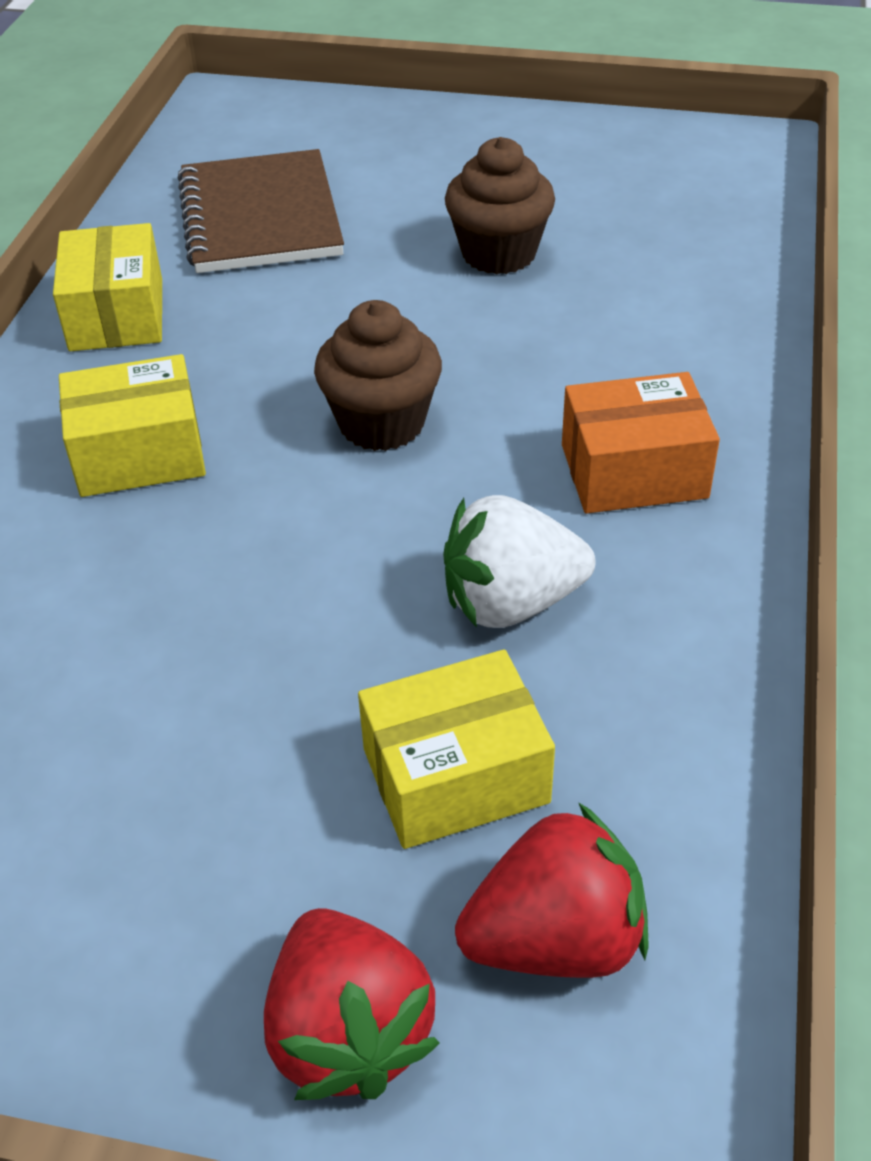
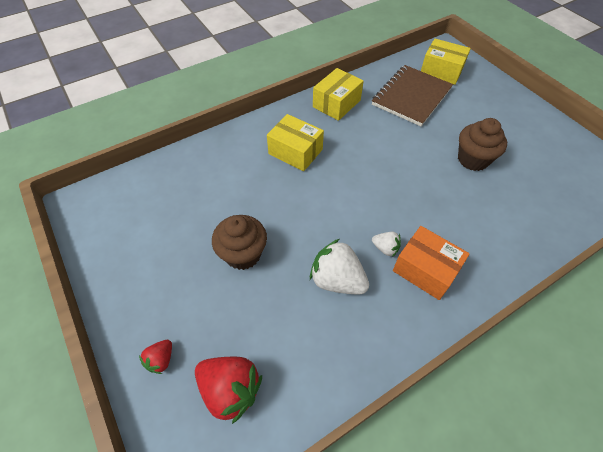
camera: 45 degrees right, 10 degrees up
(349, 1032) = (161, 359): red strawberry -> red strawberry, size x0.52
(381, 423) = (368, 192): brown cupcake -> brown cupcake (243, 254)
(455, 775) = (262, 317): yellow box -> yellow box (441, 71)
(529, 489) = (385, 248): none -> white strawberry

